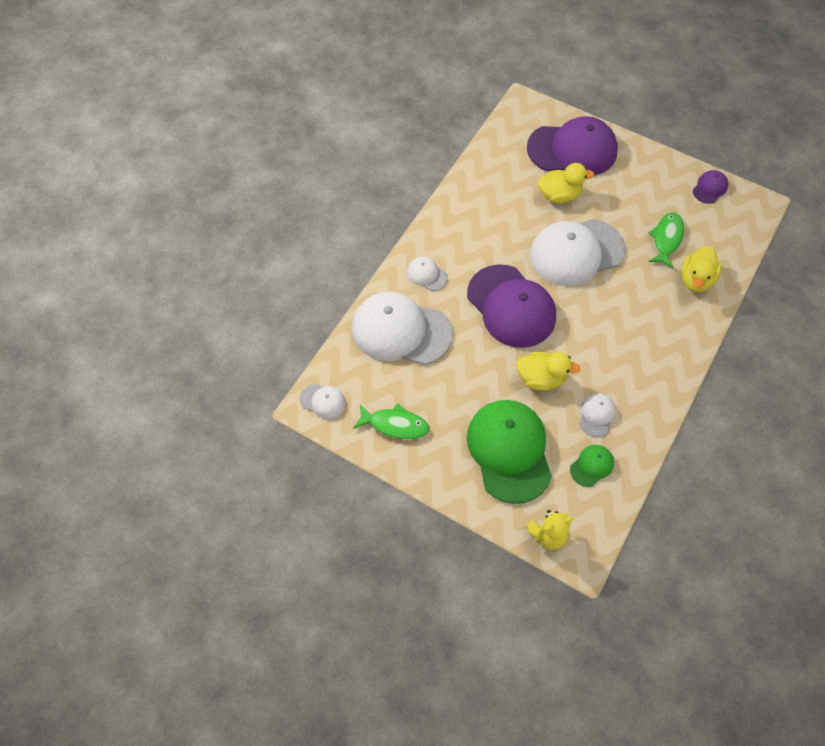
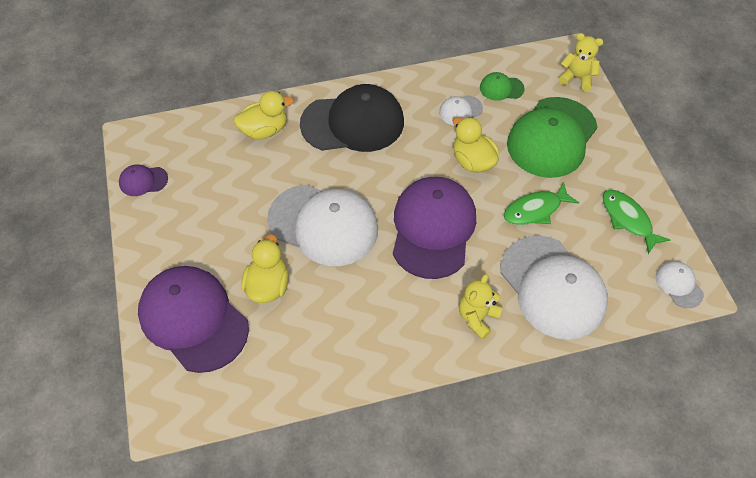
camera: 135 degrees left, 5 degrees down
(427, 275) = (477, 317): white cap -> yellow teddy bear
(559, 195) = (268, 286): yellow duck -> yellow duck turned 60 degrees clockwise
(652, 336) = (353, 123): none -> black cap
(666, 239) = (239, 174): green fish -> green fish (535, 210)

